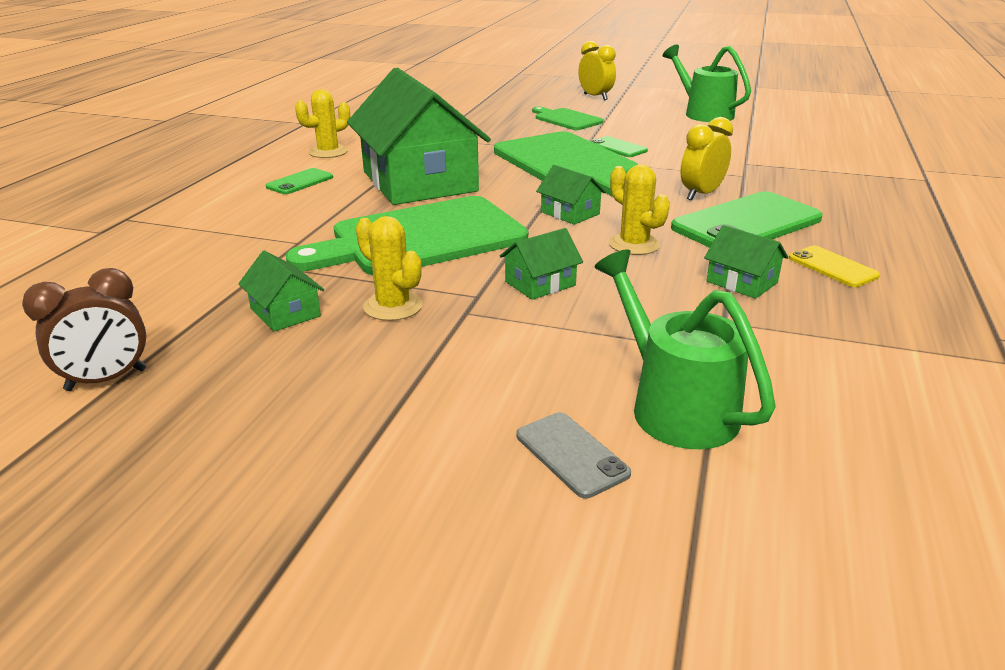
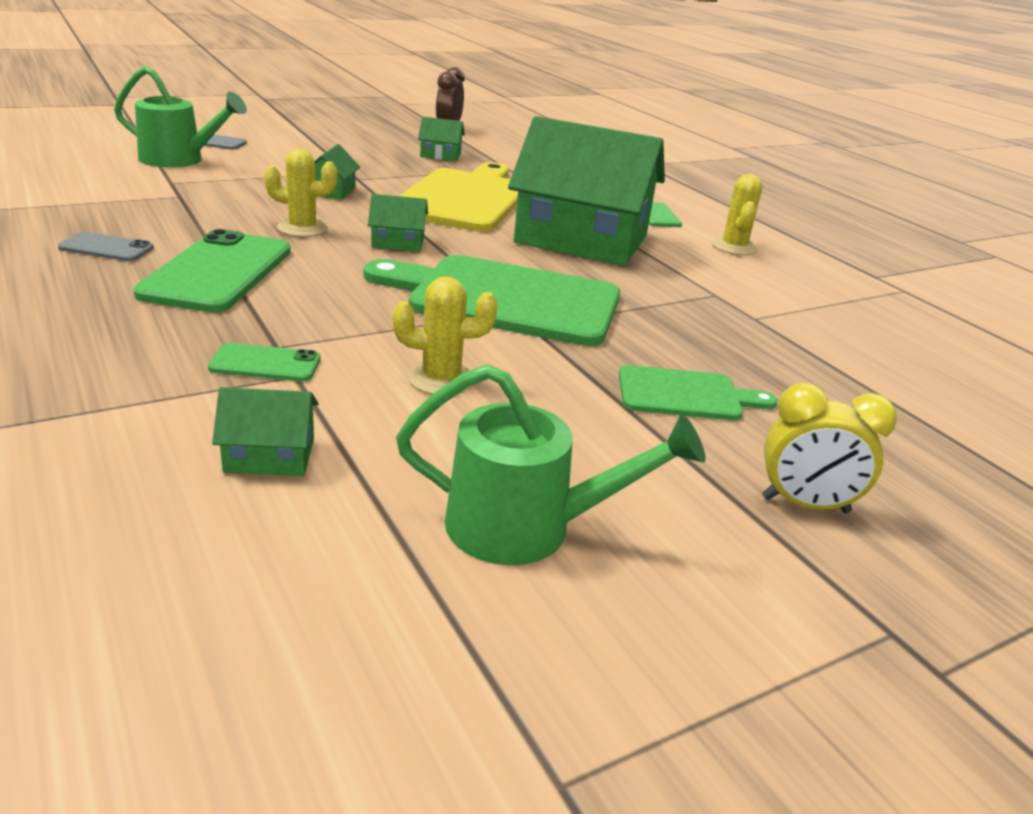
camera: 130 degrees right, 0 degrees up
(393, 306) = (393, 166): yellow cactus -> yellow cactus (441, 379)
(420, 238) = (465, 199): green cutting board -> yellow cutting board
(617, 147) = (504, 349): green phone -> green phone (265, 364)
(701, 194) = (300, 297): yellow clock -> none
(742, 282) = (184, 220): green house -> green house (269, 455)
(832, 267) = (106, 248): yellow phone -> grey phone

